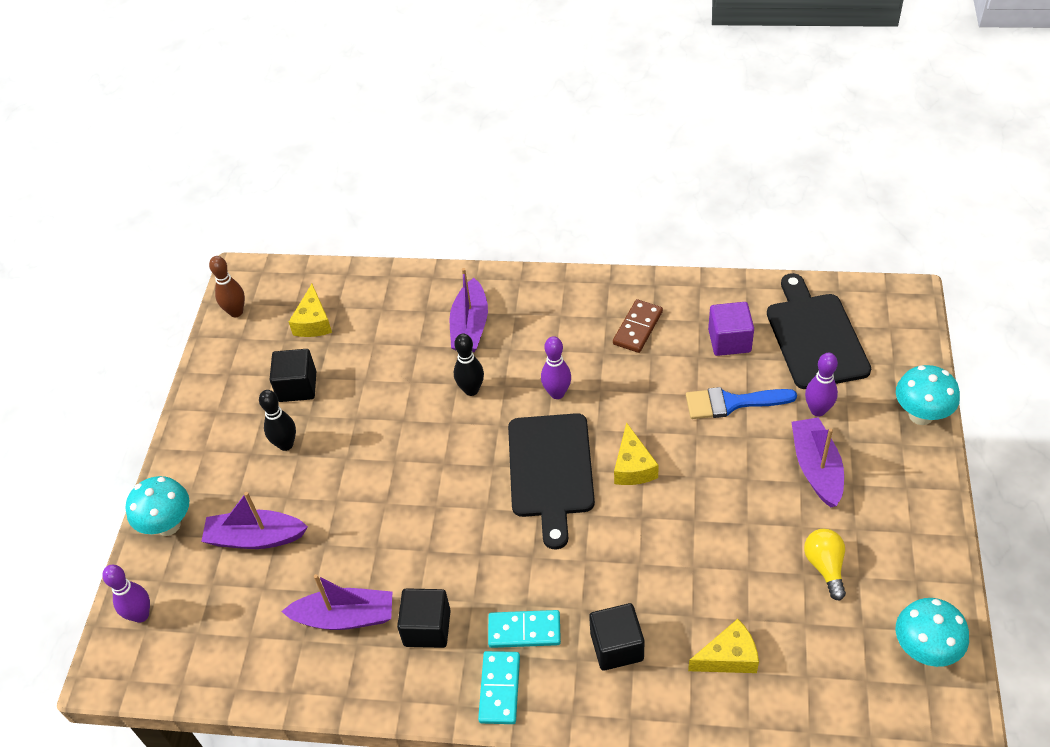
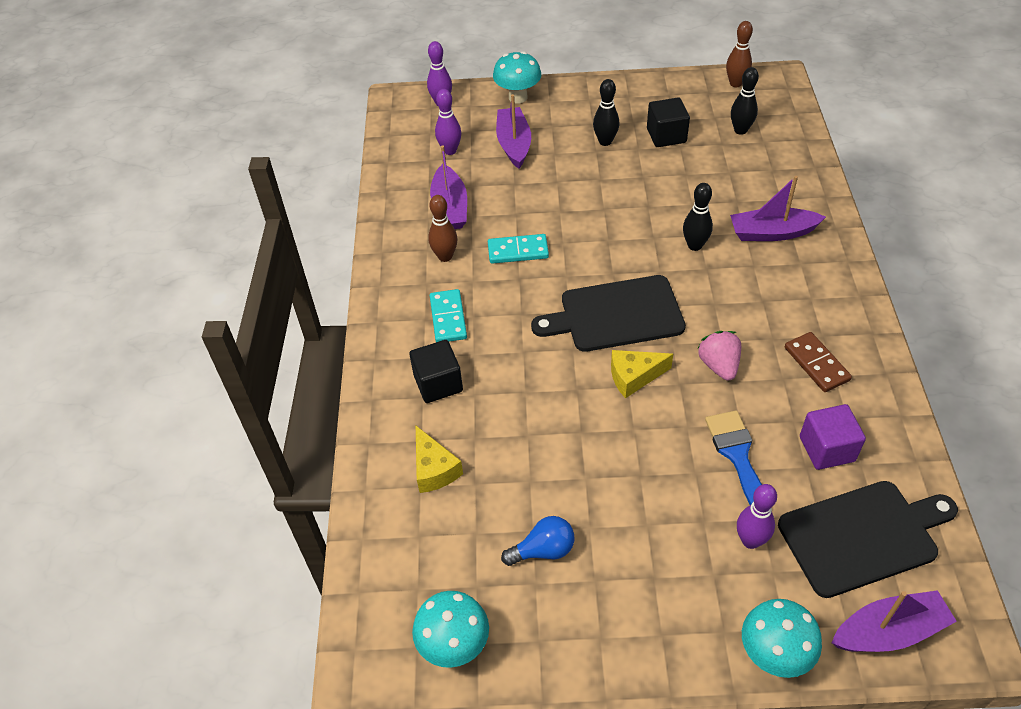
camera: 80 degrees right, 0 degrees up
(313, 322) = (740, 130): yellow cheese -> black bowling pin
(427, 628) = (445, 256): black cube -> brown bowling pin
(500, 689) = (394, 310): turquoise domino -> turquoise domino (518, 251)
(557, 393) = (709, 308): purple bowling pin -> purple bowling pin (450, 150)
(629, 398) = (719, 365): none -> pink strawberry
(638, 328) = (816, 364): brown domino -> brown domino turned 45 degrees clockwise
(816, 468) = (668, 540): purple boat -> purple boat (888, 631)
(825, 566) = (543, 550): yellow light bulb -> blue light bulb

